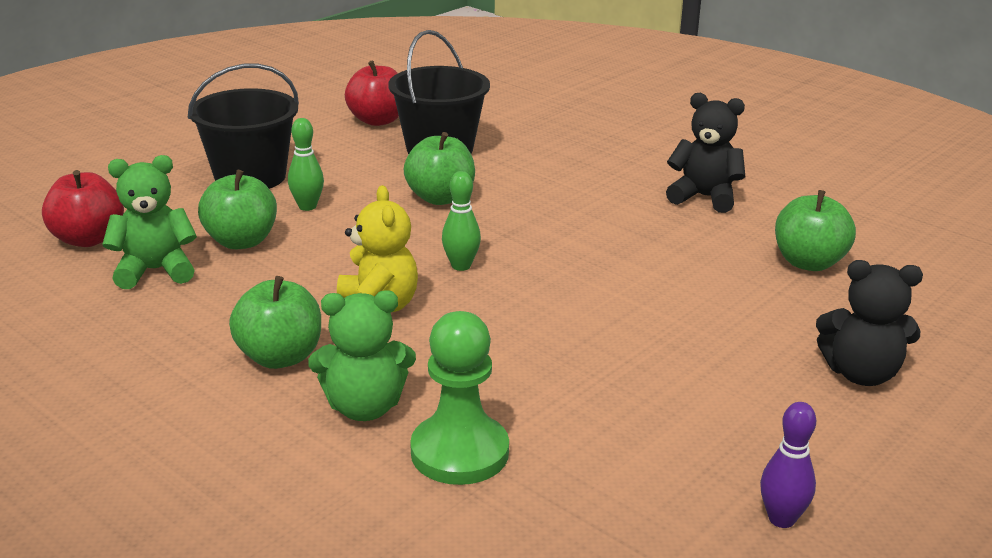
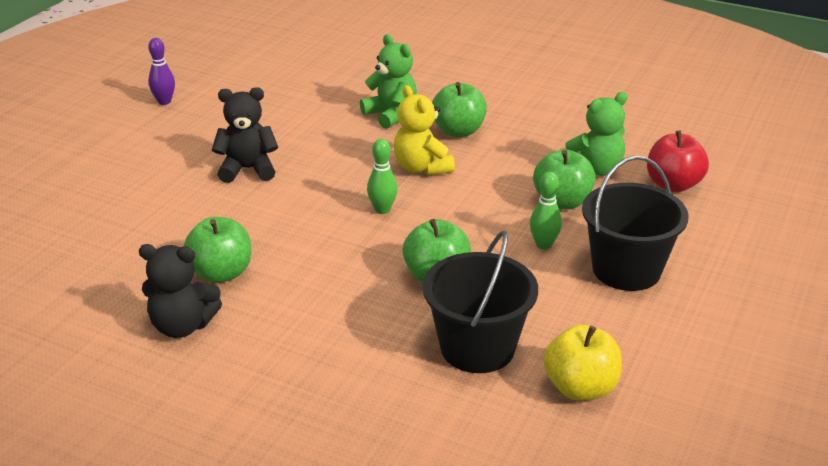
camera: 165 degrees right, 5 degrees up
(364, 407) = (391, 115): green teddy bear -> green teddy bear turned 75 degrees clockwise
(377, 120) = (580, 388): red apple -> yellow apple
(459, 452) = (329, 104): green pawn -> none
(808, 262) = (99, 261): green apple -> green apple (221, 273)
(861, 374) = (94, 176): black teddy bear -> black teddy bear (248, 169)

